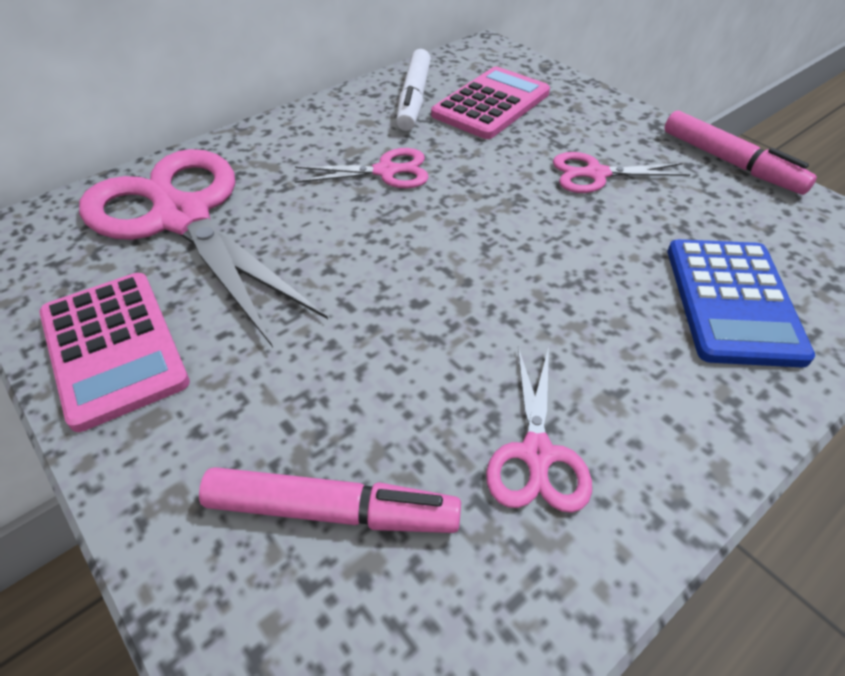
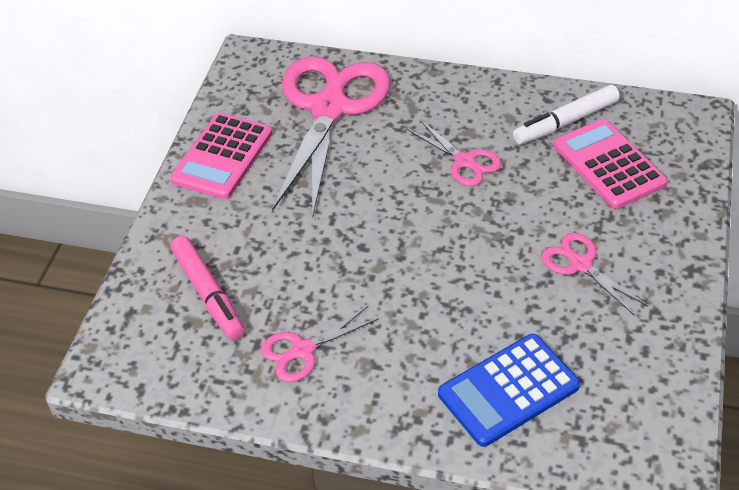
camera: 55 degrees right, 0 degrees up
(491, 104) = (608, 165): pink calculator -> pink calculator turned 120 degrees counterclockwise
(730, 162) = (686, 334): pink marker -> none

